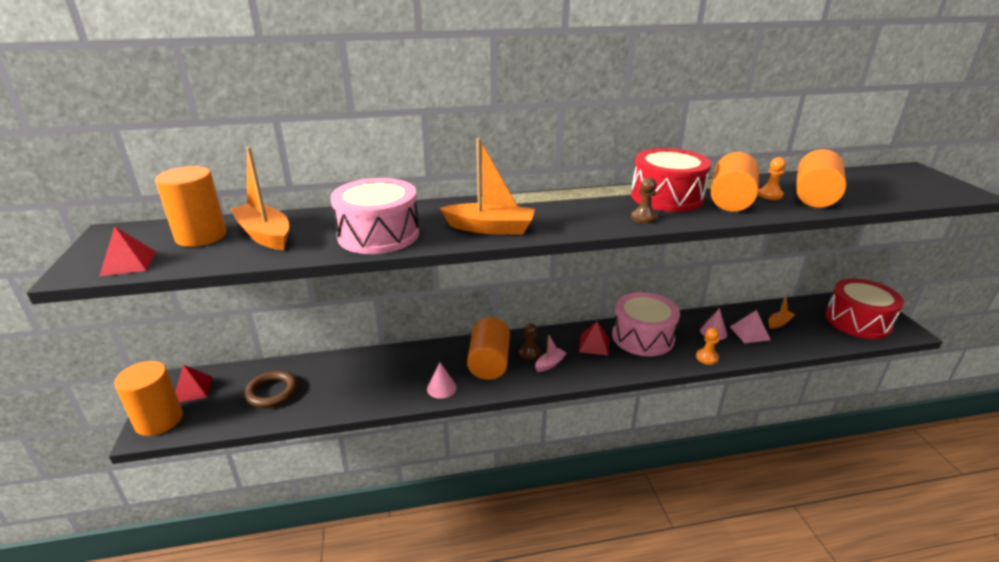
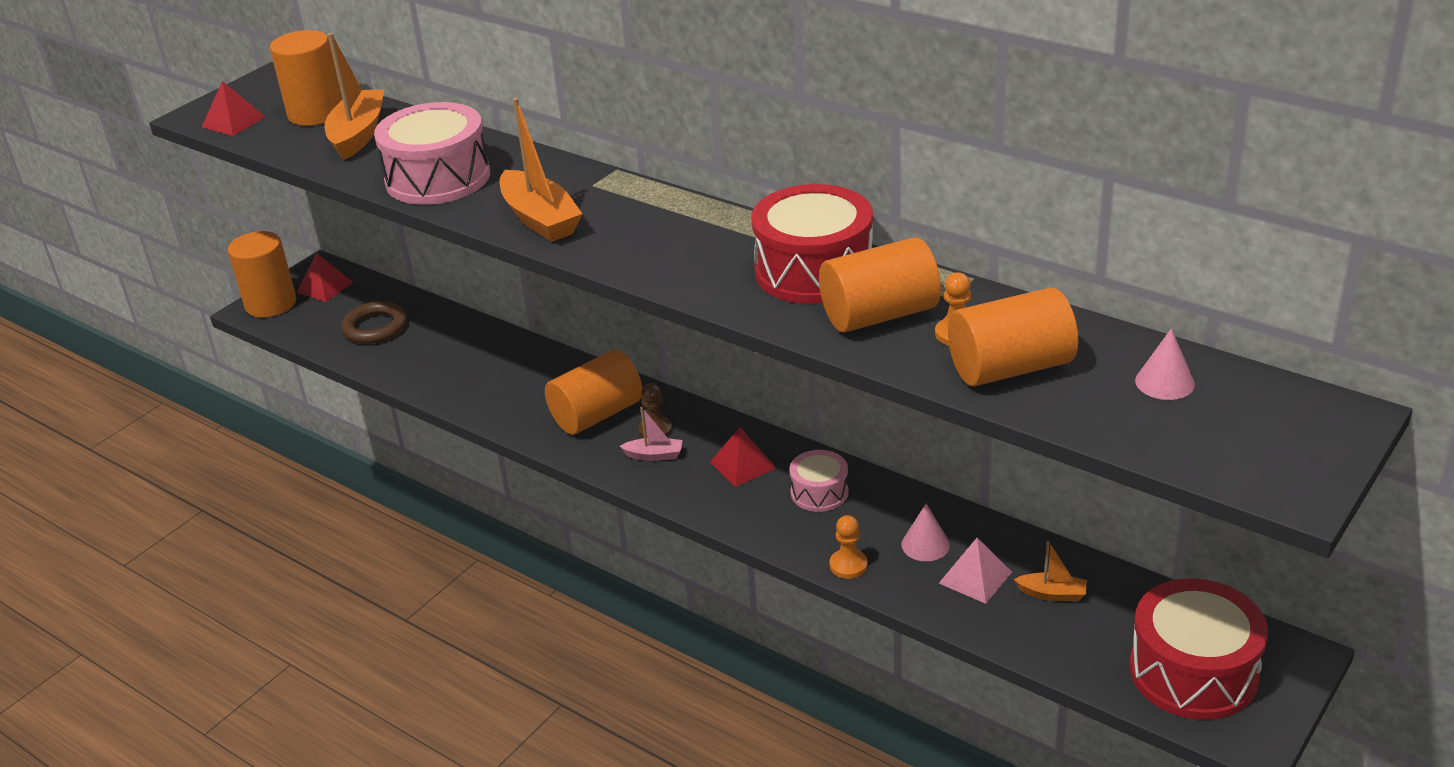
camera: 50 degrees right, 5 degrees up
(441, 388) = (511, 413): pink cone -> pink cone (1164, 382)
(642, 337) = (819, 492): pink drum -> pink drum, size x0.54
(643, 218) = (715, 284): brown pawn -> none

